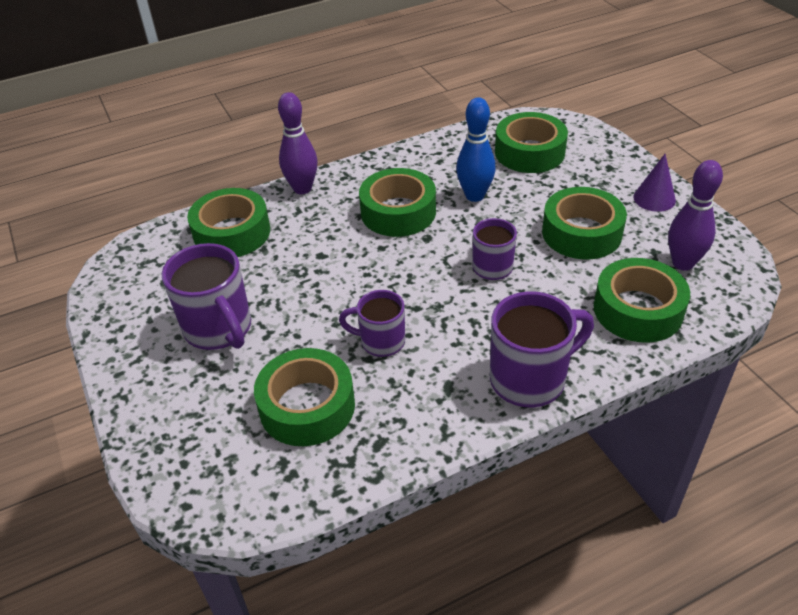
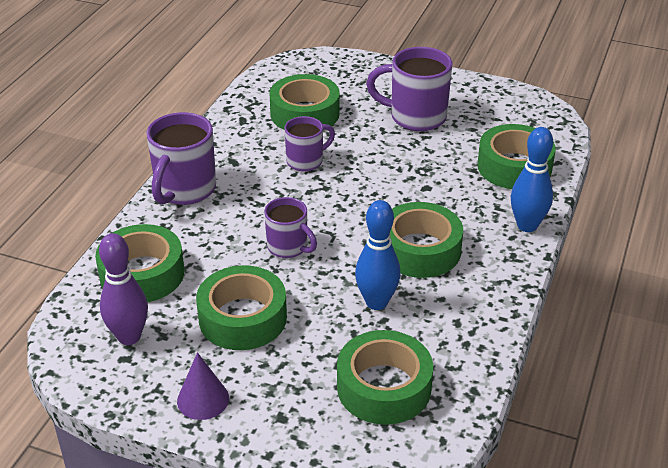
camera: 135 degrees right, 5 degrees down
(302, 188) = (527, 225): purple bowling pin -> blue bowling pin

